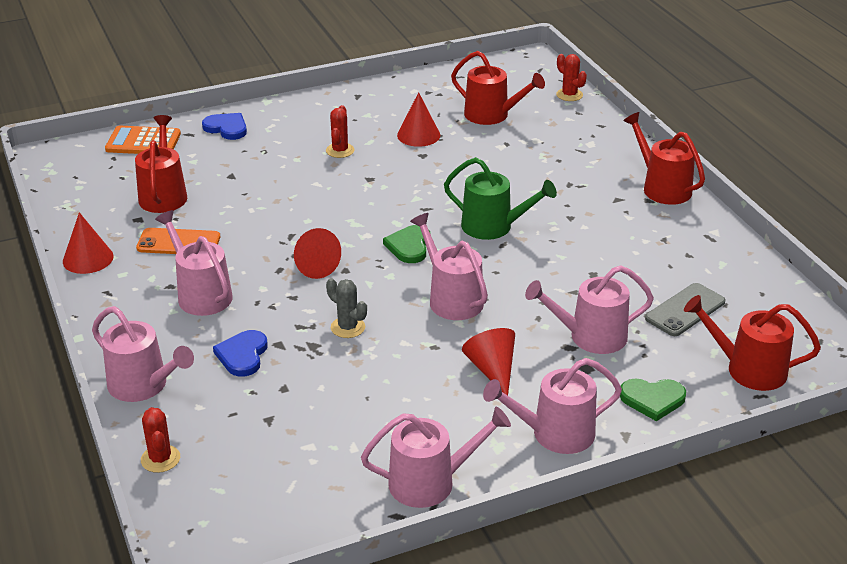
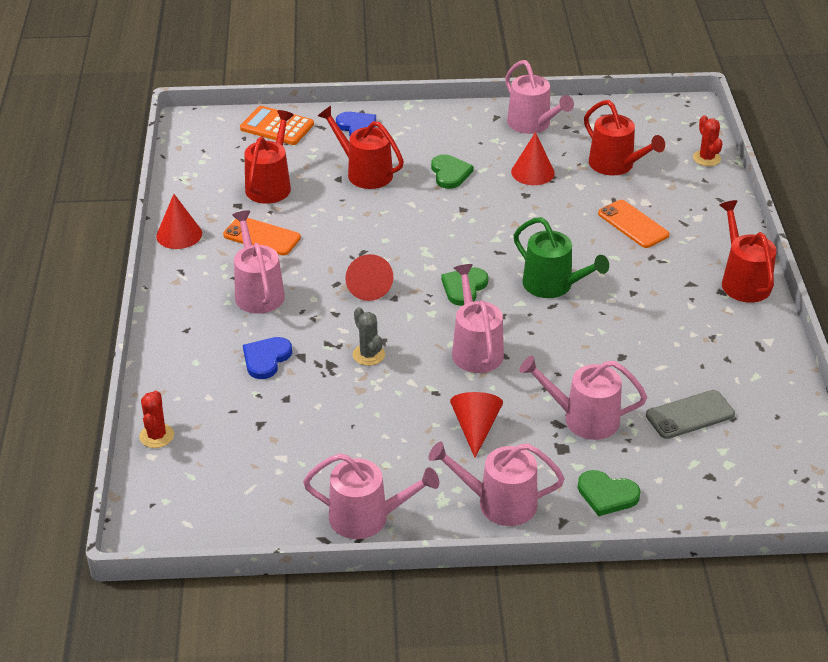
camera: 20 degrees right, 5 degrees up
(143, 385) = (172, 366): pink watering can -> pink watering can (532, 124)
(340, 150) = (450, 173): red cactus -> green heart
(536, 160) = (633, 224): none -> orange phone
(748, 369) = (716, 489): red watering can -> red watering can (365, 173)

